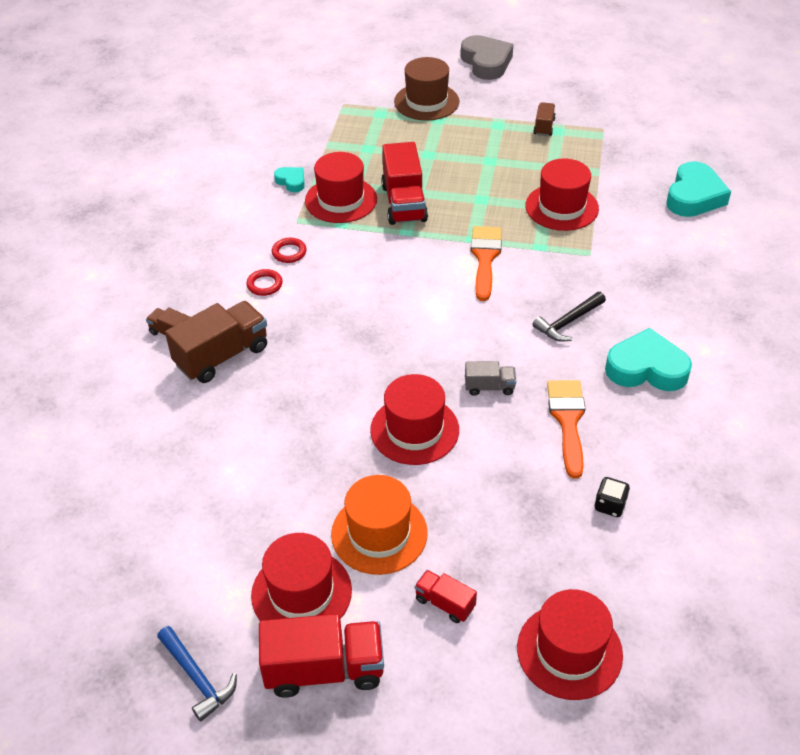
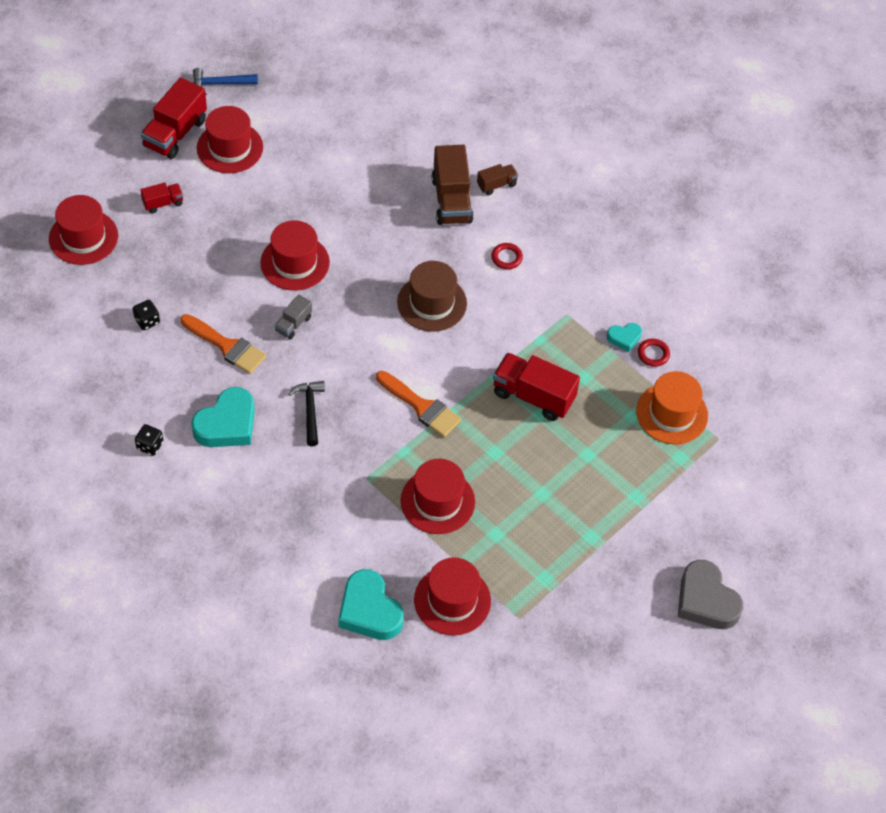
camera: 120 degrees right, 10 degrees up
(289, 252) = (532, 290): red ring -> red ring (653, 354)
(341, 200) = (572, 357): red hat -> red hat (452, 600)
(379, 533) = (235, 201): orange hat -> orange hat (672, 413)
(426, 102) = (672, 505): brown hat -> brown hat (432, 303)
(486, 62) = (706, 600): grey heart -> grey heart turned 45 degrees clockwise
(544, 127) = (559, 571): brown truck -> none
(732, 408) = (150, 446): none -> black dice

